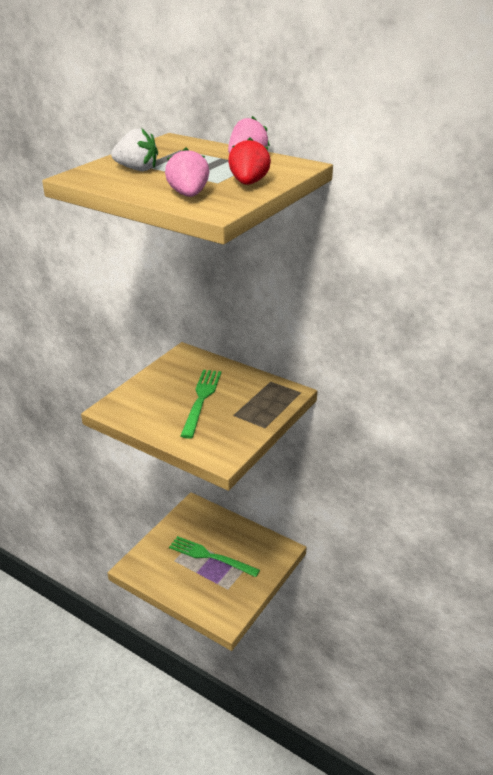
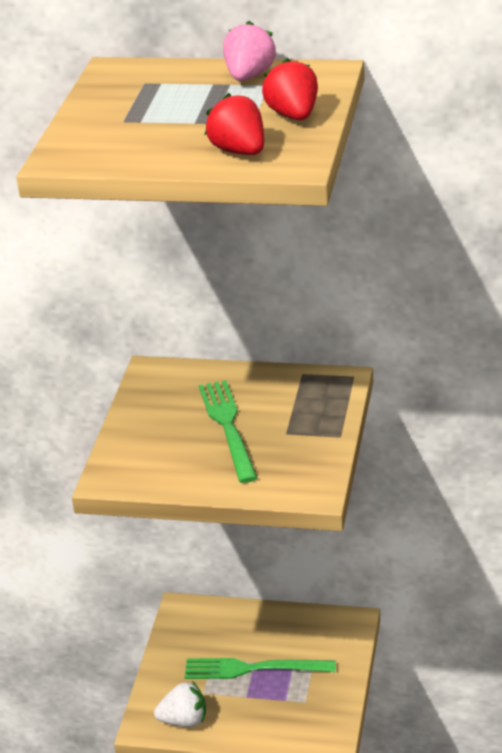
camera: 20 degrees left, 0 degrees up
(137, 169) = (126, 129): white strawberry -> white strawberry (184, 720)
(188, 195) = (239, 151): pink strawberry -> red strawberry

